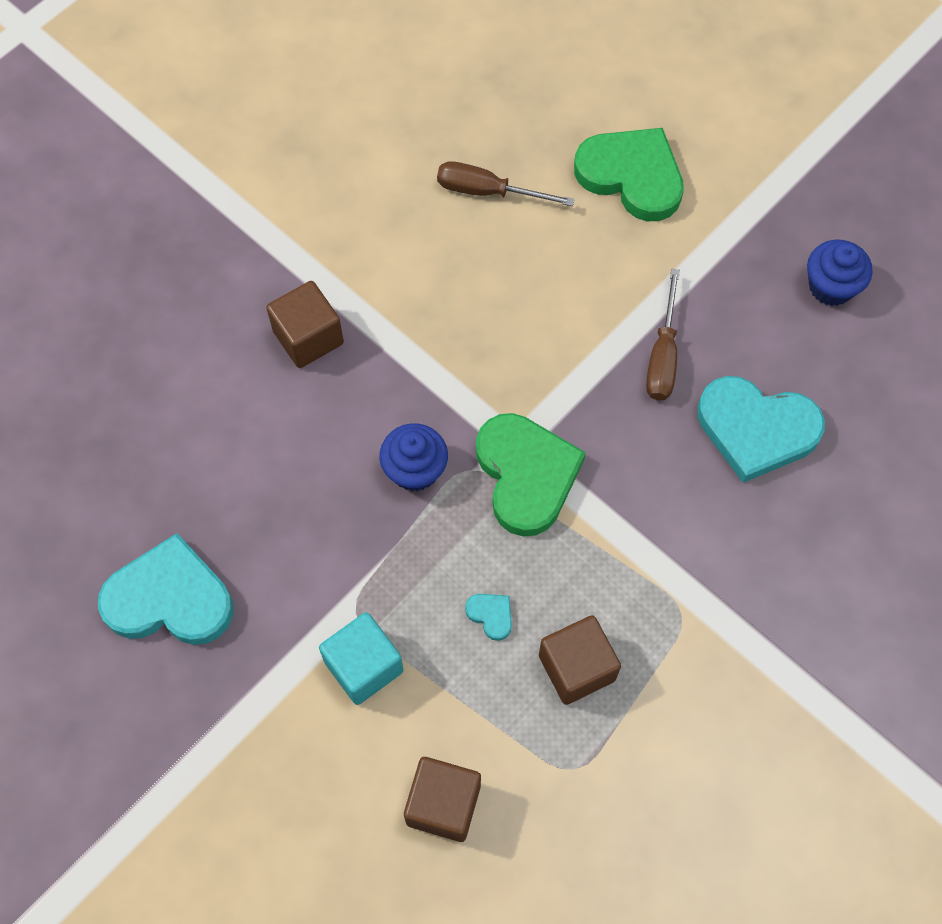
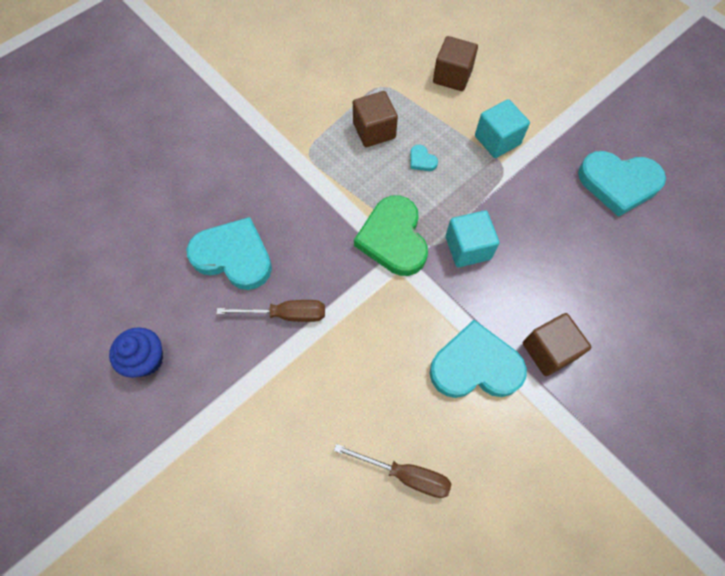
camera: 175 degrees left, 0 degrees up
(405, 312) = (475, 366): none -> turquoise heart
(415, 470) = (467, 248): blue cupcake -> turquoise cube
(631, 176) = (279, 479): green heart -> none
(663, 355) = (286, 314): brown screwdriver -> brown screwdriver turned 75 degrees clockwise

